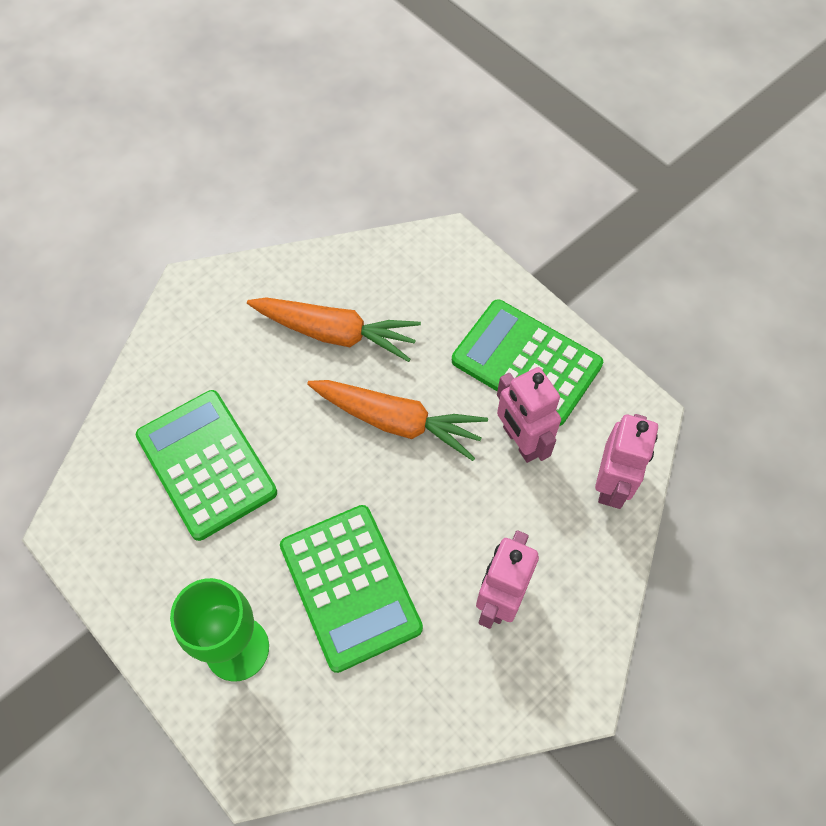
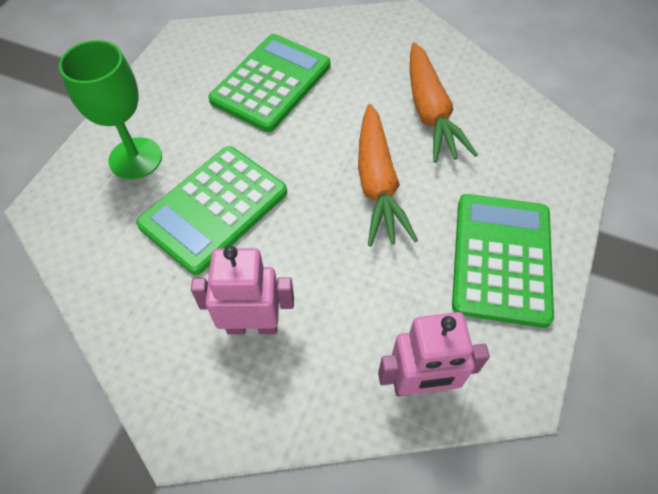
camera: 65 degrees right, 5 degrees down
(520, 441) = (416, 284): pink robot -> none

